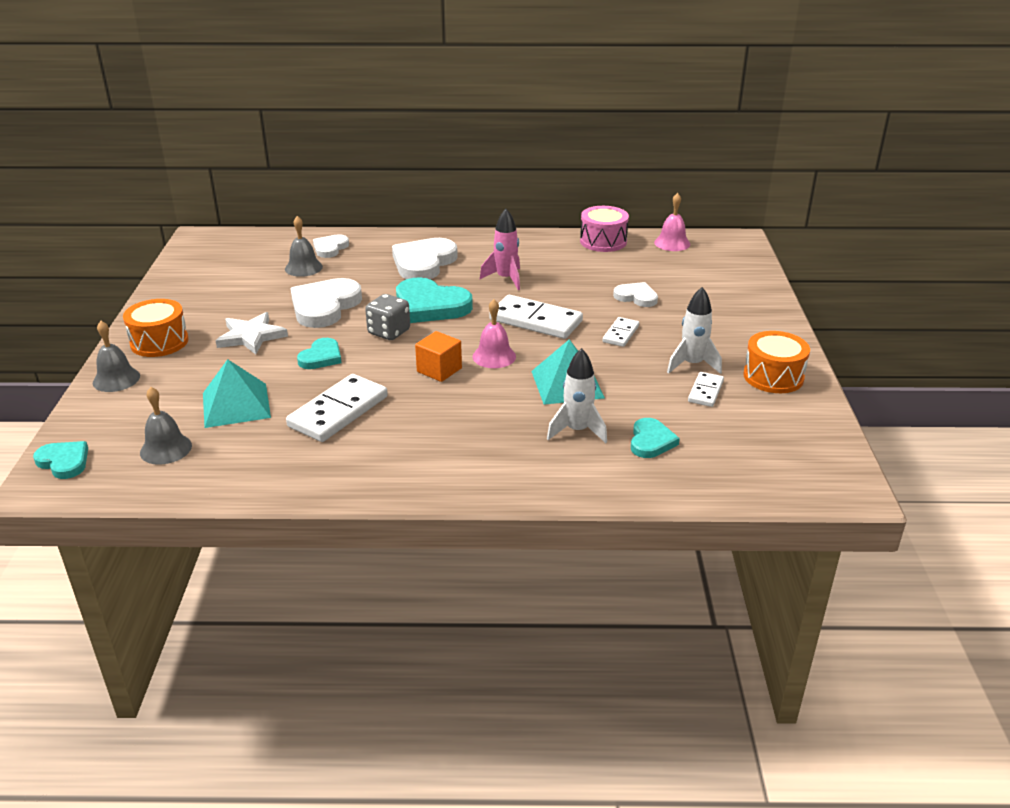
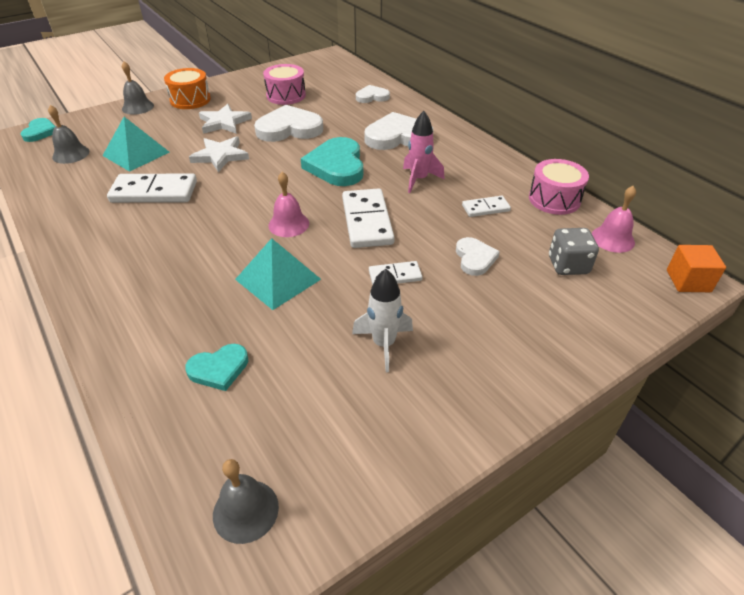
camera: 55 degrees right, 10 degrees up
(250, 287) = (286, 95): none -> pink drum
(303, 268) = (333, 100): grey bell -> grey bell (245, 510)
(321, 357) = (220, 156): turquoise heart -> white star
(389, 332) = (279, 166): grey dice -> grey dice (568, 265)
(439, 370) = (245, 208): orange cube -> orange cube (688, 281)
(577, 431) = (205, 315): white rocket -> none
(705, 391) = (340, 374): white domino -> white domino (485, 208)
(773, 377) = (418, 418): orange drum -> none

